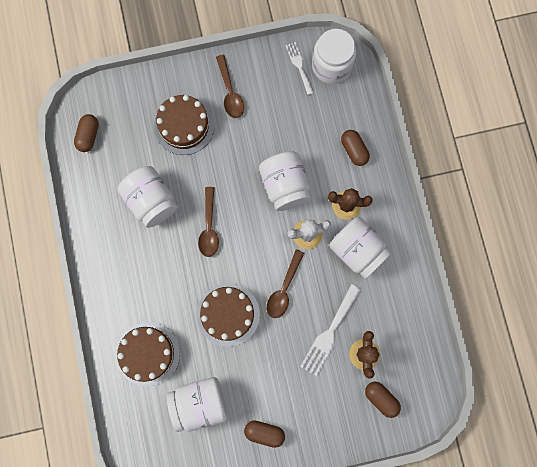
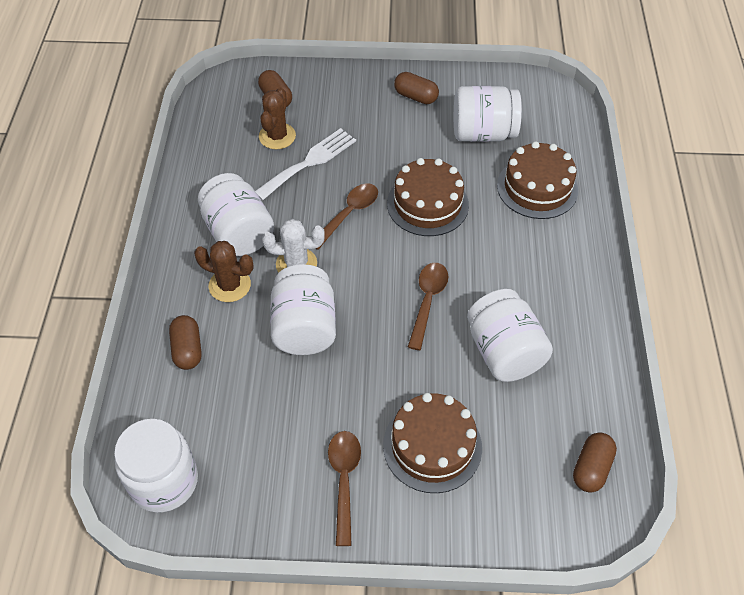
camera: 165 degrees left, 25 degrees down
(299, 66) = (216, 495): white fork -> none

